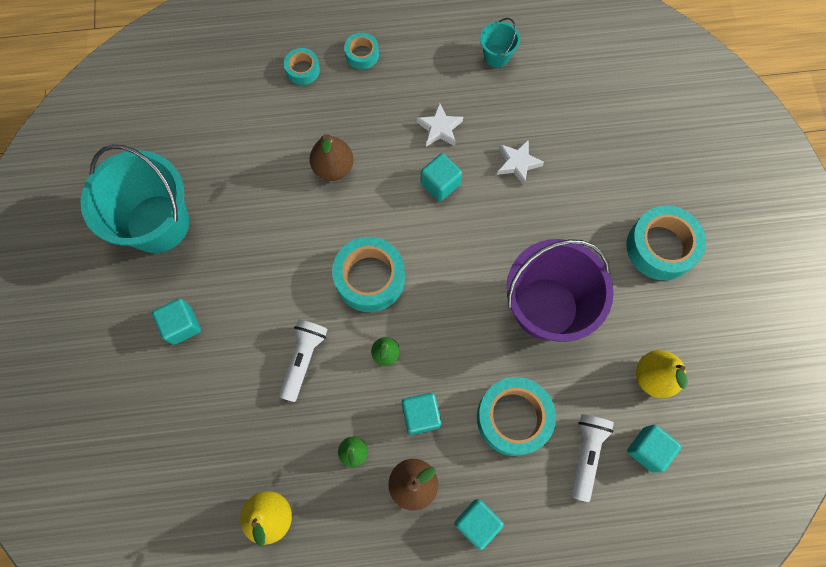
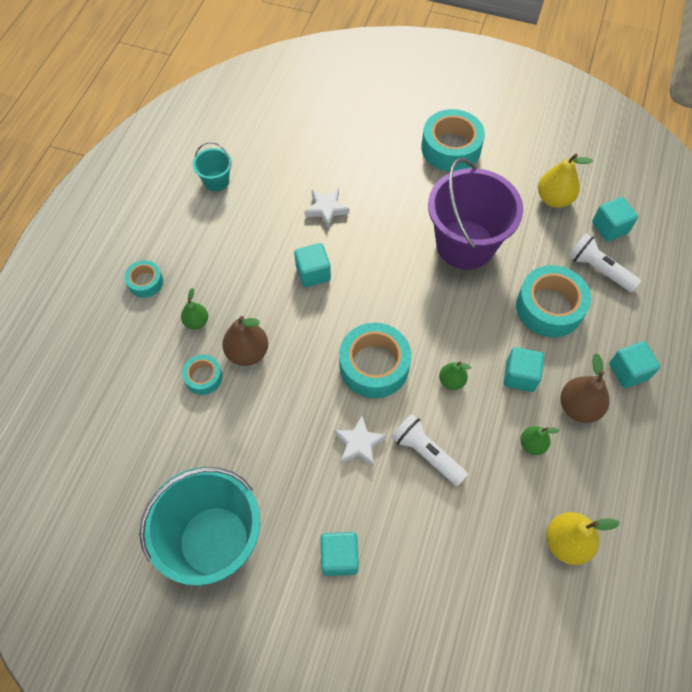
camera: 65 degrees left, 10 degrees down
(303, 70) = (128, 338): turquoise tape -> turquoise tape (203, 377)
(343, 113) = (196, 322): none -> green pear
(439, 128) = (259, 252): white star -> white star (359, 444)

